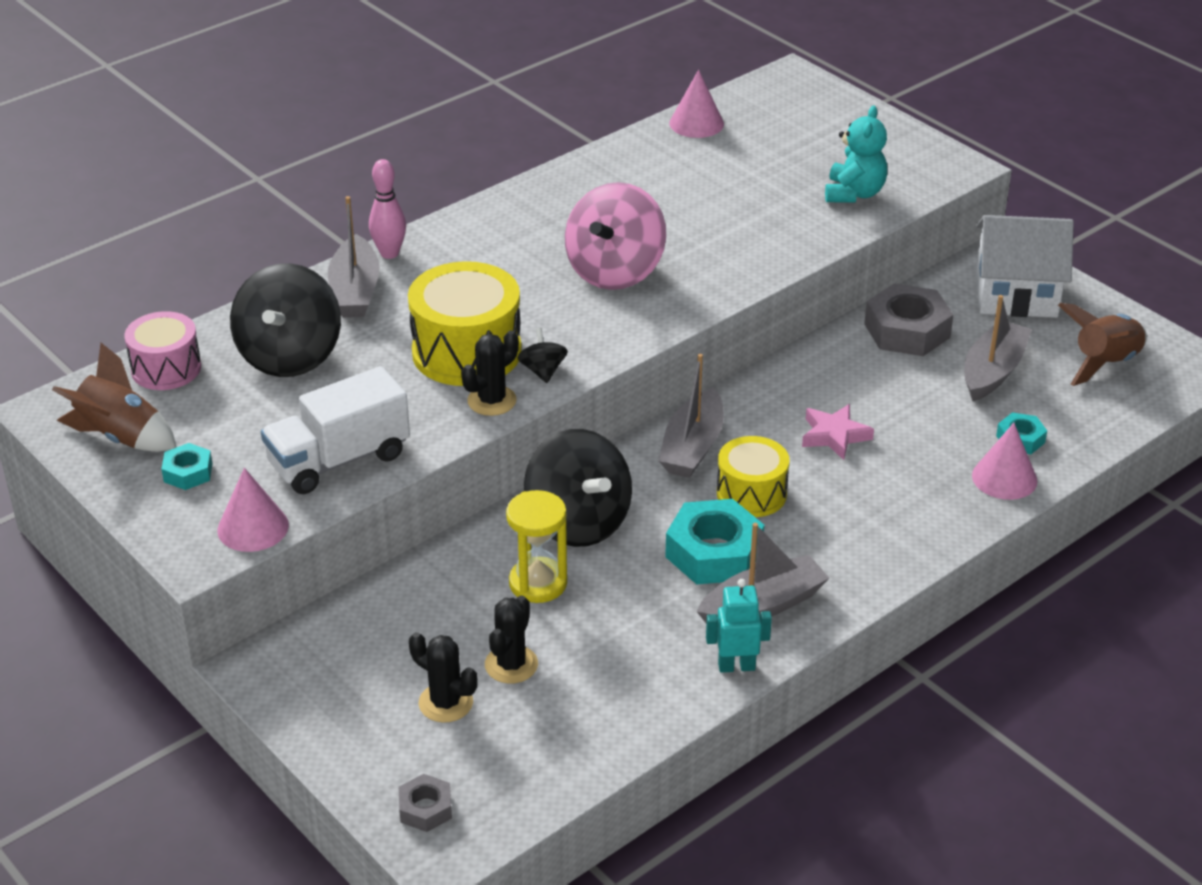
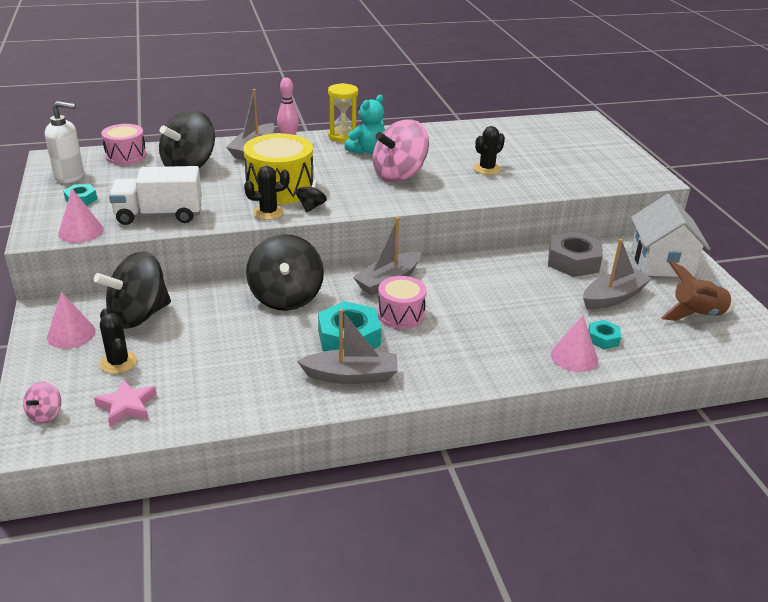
camera: 25 degrees right, 5 degrees down
(120, 437) = (70, 176): brown rocket -> white soap dispenser
(401, 625) = (138, 316): none -> black spinning top
(425, 809) = (45, 414): grey nut -> pink spinning top
(511, 664) = (174, 356): black cactus -> black cactus (487, 169)
(538, 583) = (233, 320): yellow hourglass -> yellow hourglass (343, 136)
(696, 123) = (511, 126): pink cone -> pink cone (71, 334)
(736, 666) = (302, 404): turquoise robot -> none
(751, 494) = (401, 314): yellow drum -> pink drum
(834, 435) = (480, 300): pink star -> pink star (127, 406)
(854, 193) = (576, 175): turquoise teddy bear -> turquoise teddy bear (367, 150)
(1016, 294) = (661, 262): white house -> white house turned 60 degrees clockwise

